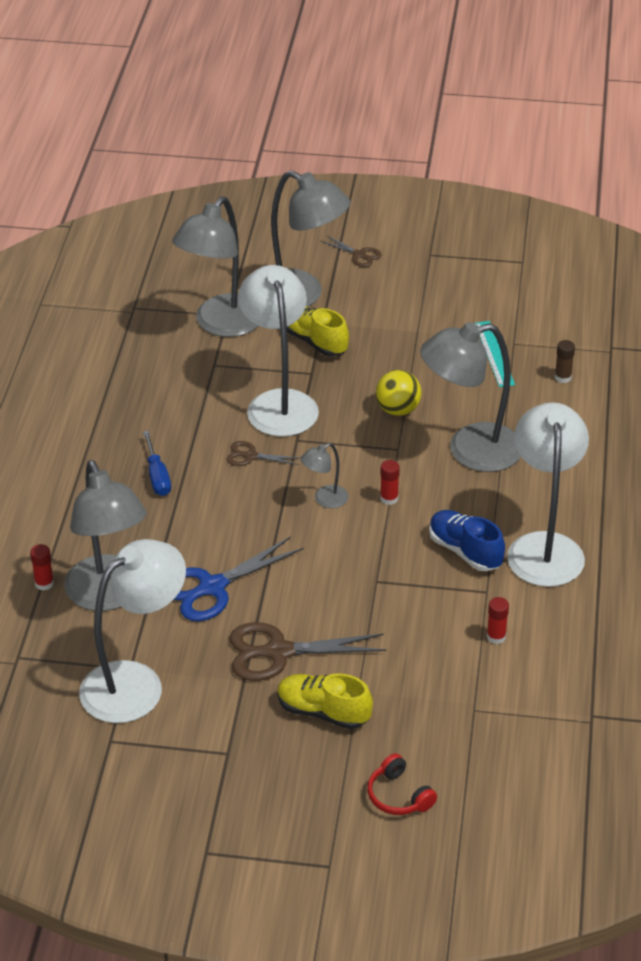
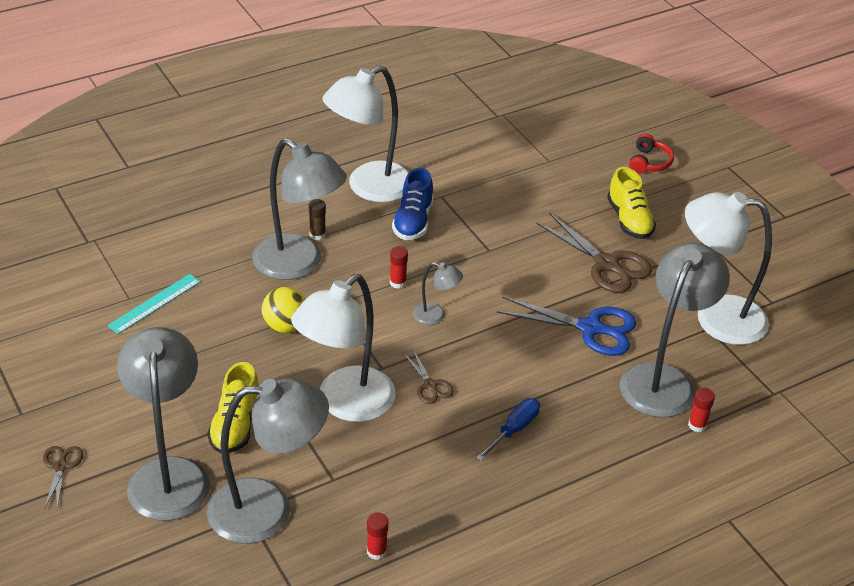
camera: 130 degrees left, 0 degrees up
(496, 637) = (478, 176): red glue stick -> red glue stick (376, 551)
(563, 377) = (155, 252): brown glue stick -> brown glue stick (317, 235)

